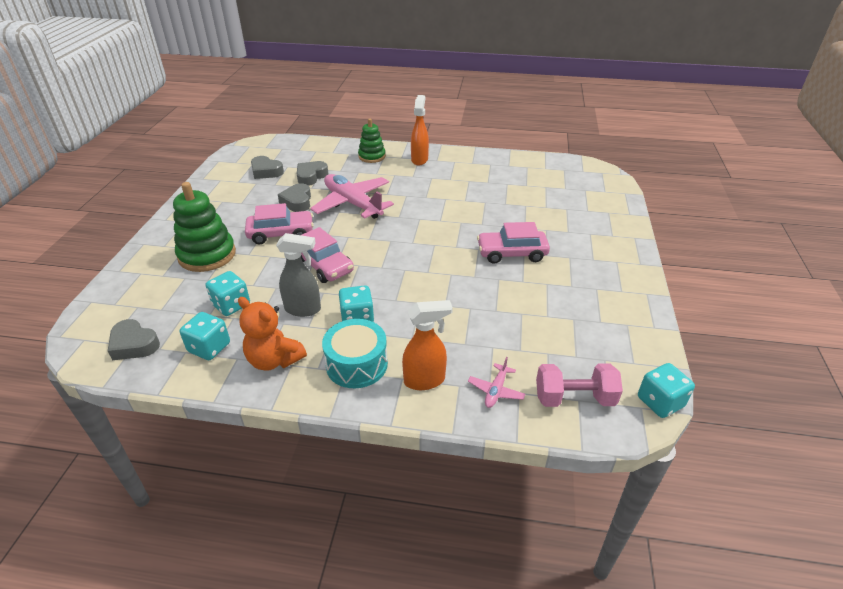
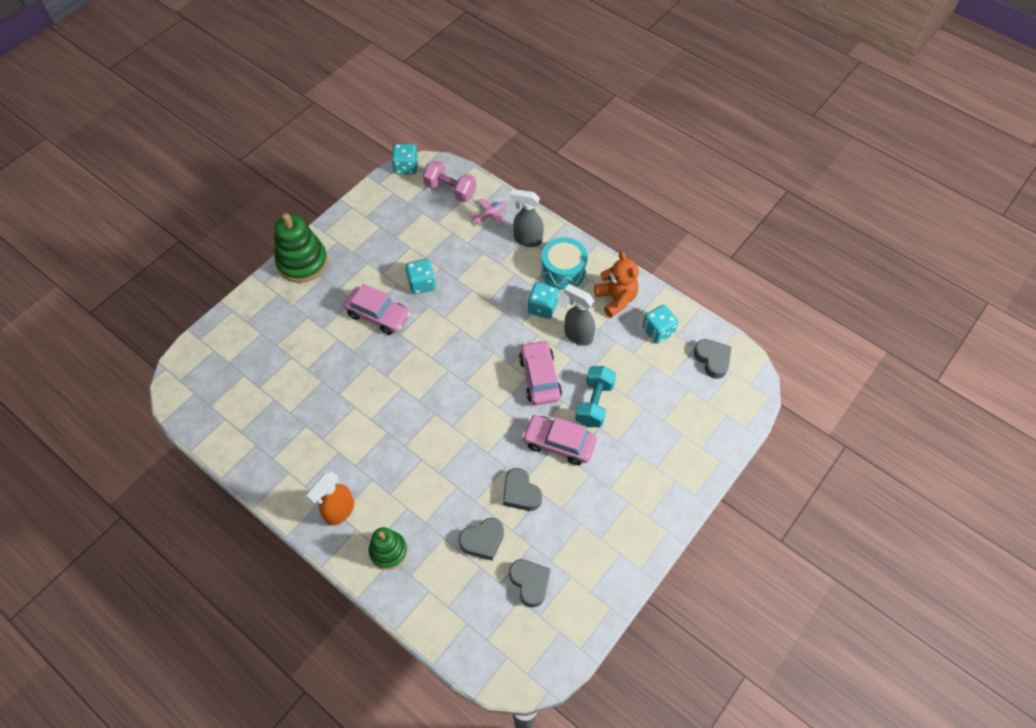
camera: 150 degrees left, 20 degrees up
(207, 255) = (637, 444): green stacking toy -> green stacking toy (302, 262)
(231, 305) = (631, 367): turquoise dice -> turquoise dice (421, 284)
(260, 266) = (594, 403): none -> turquoise dumbbell
(297, 202) = (520, 493): grey heart -> grey heart turned 120 degrees clockwise
(352, 203) = (466, 459): pink plane -> none
(425, 380) = (527, 239): orange spray bottle -> grey spray bottle

